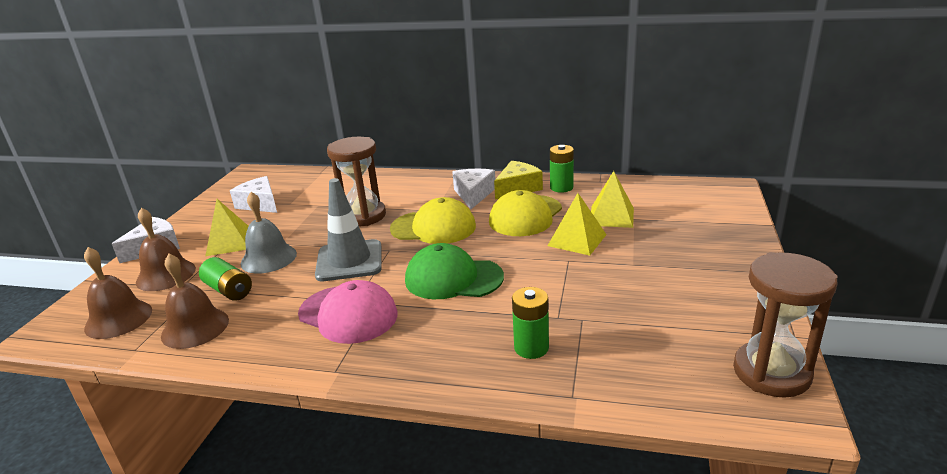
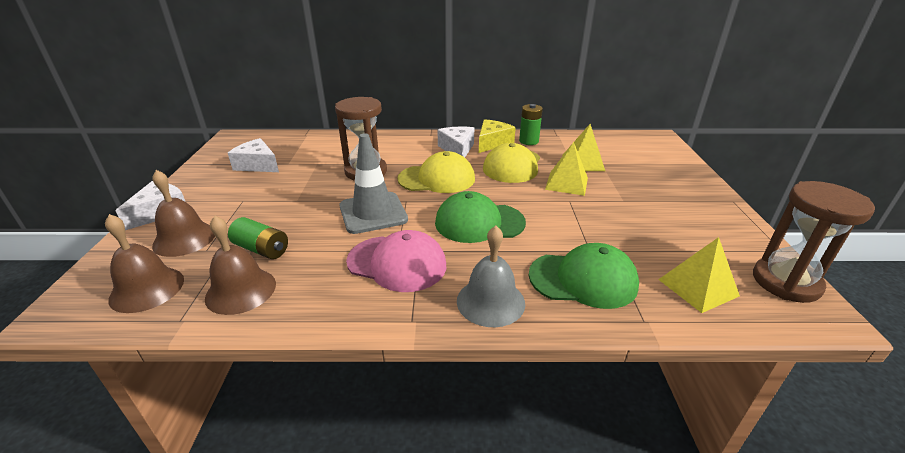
camera: 15 degrees left, 5 degrees up
(229, 242) = (241, 202): yellow pyramid -> yellow pyramid (698, 287)
(268, 258) = (290, 215): grey bell -> grey bell (490, 301)
(531, 348) = (583, 279): green battery -> green cap

